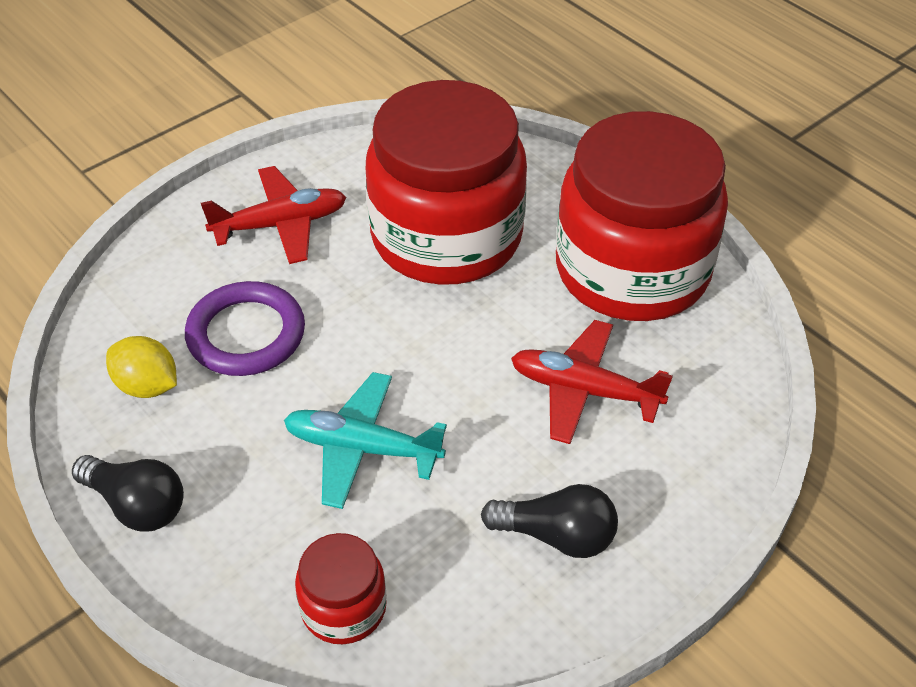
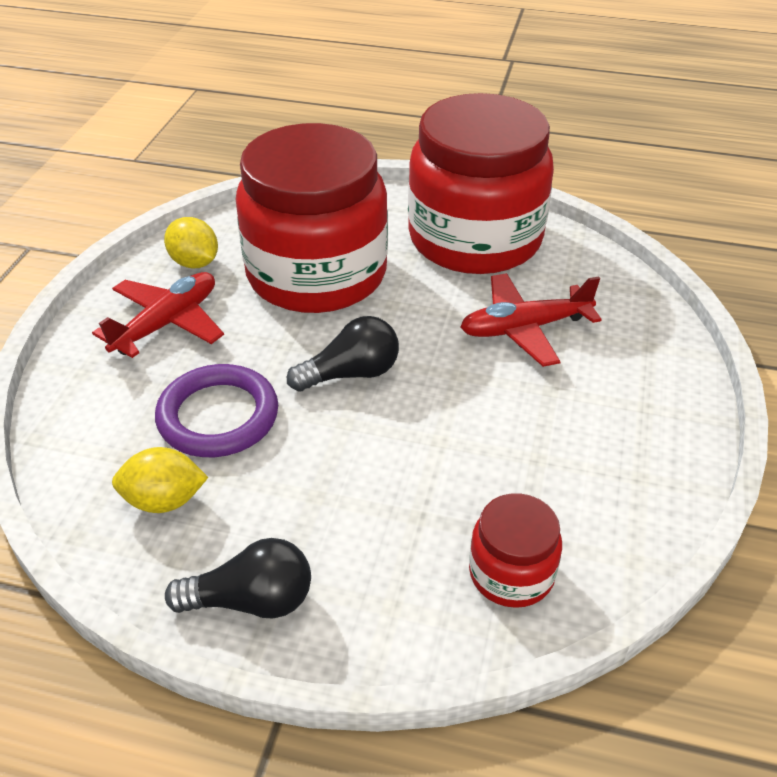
camera: 35 degrees left, 5 degrees down
(353, 174) = (194, 263): none -> yellow lemon
(362, 448) = (404, 449): turquoise plane -> none
(556, 535) = (607, 431): black light bulb -> black light bulb (351, 374)

